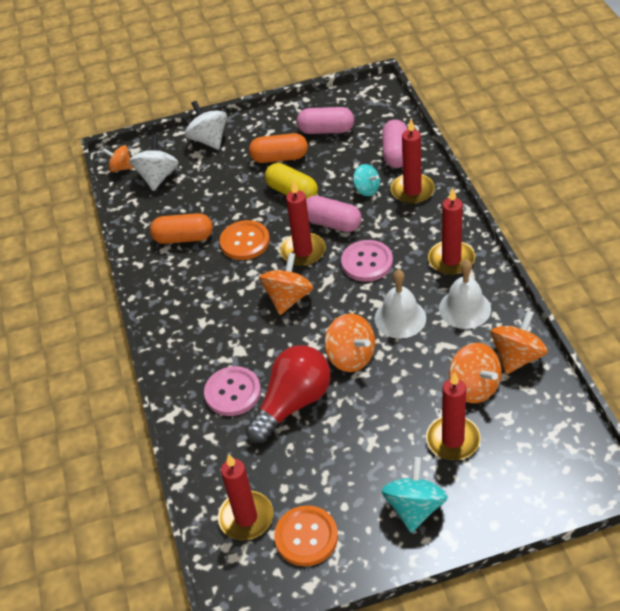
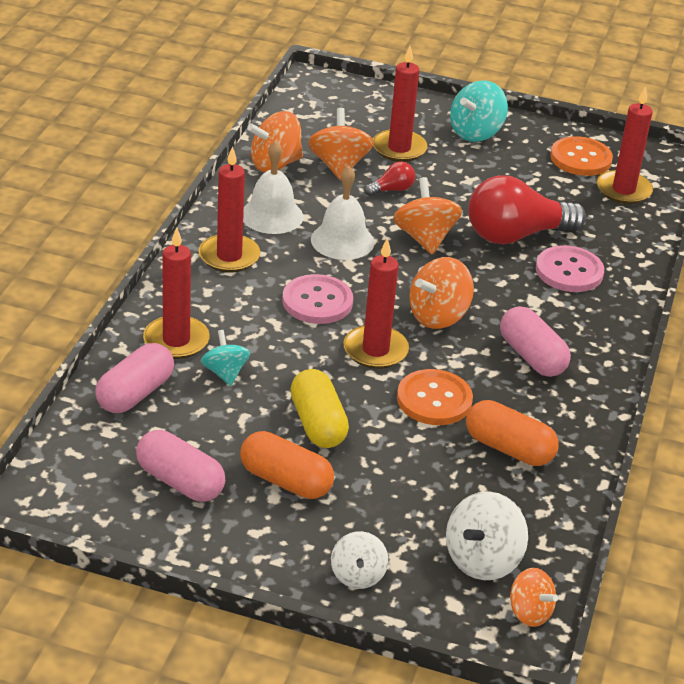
camera: 155 degrees left, 10 degrees down
(209, 140) = (357, 575): white spinning top -> white spinning top, size x0.64
(332, 223) = (309, 360): pink capsule -> pink capsule (532, 356)
(415, 389) = (392, 190): none -> red light bulb

